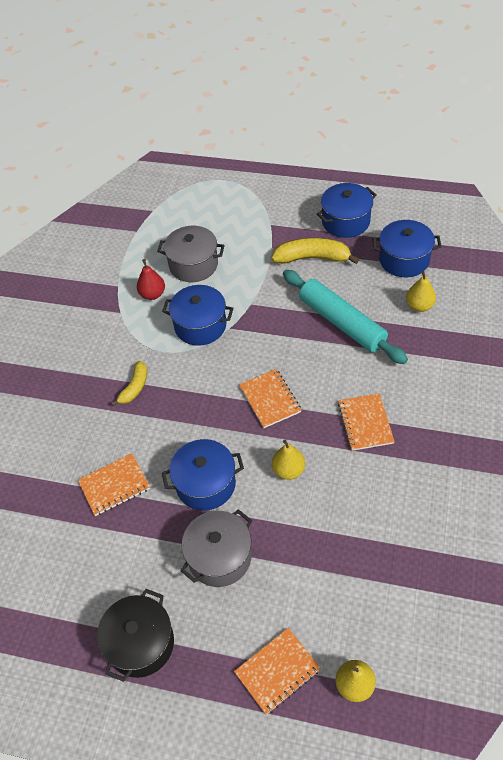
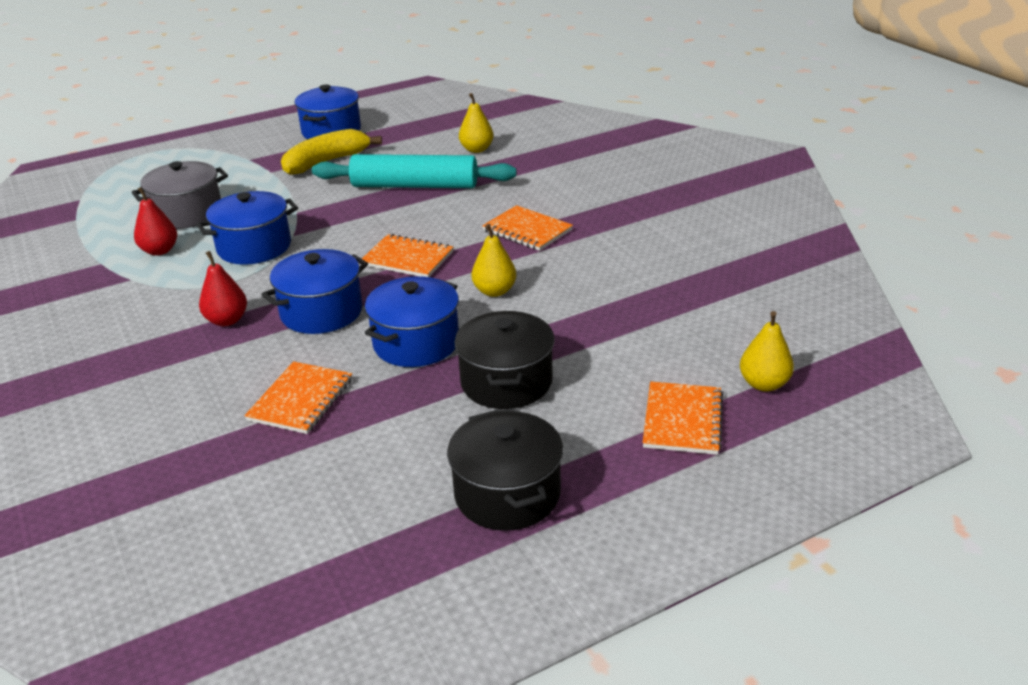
camera: 45 degrees left, 20 degrees down
(134, 387) = (227, 320): yellow banana -> red pear
(219, 557) = (506, 382): grey pot -> black pot
(404, 259) = (423, 131): blue pot -> blue pot (321, 312)

